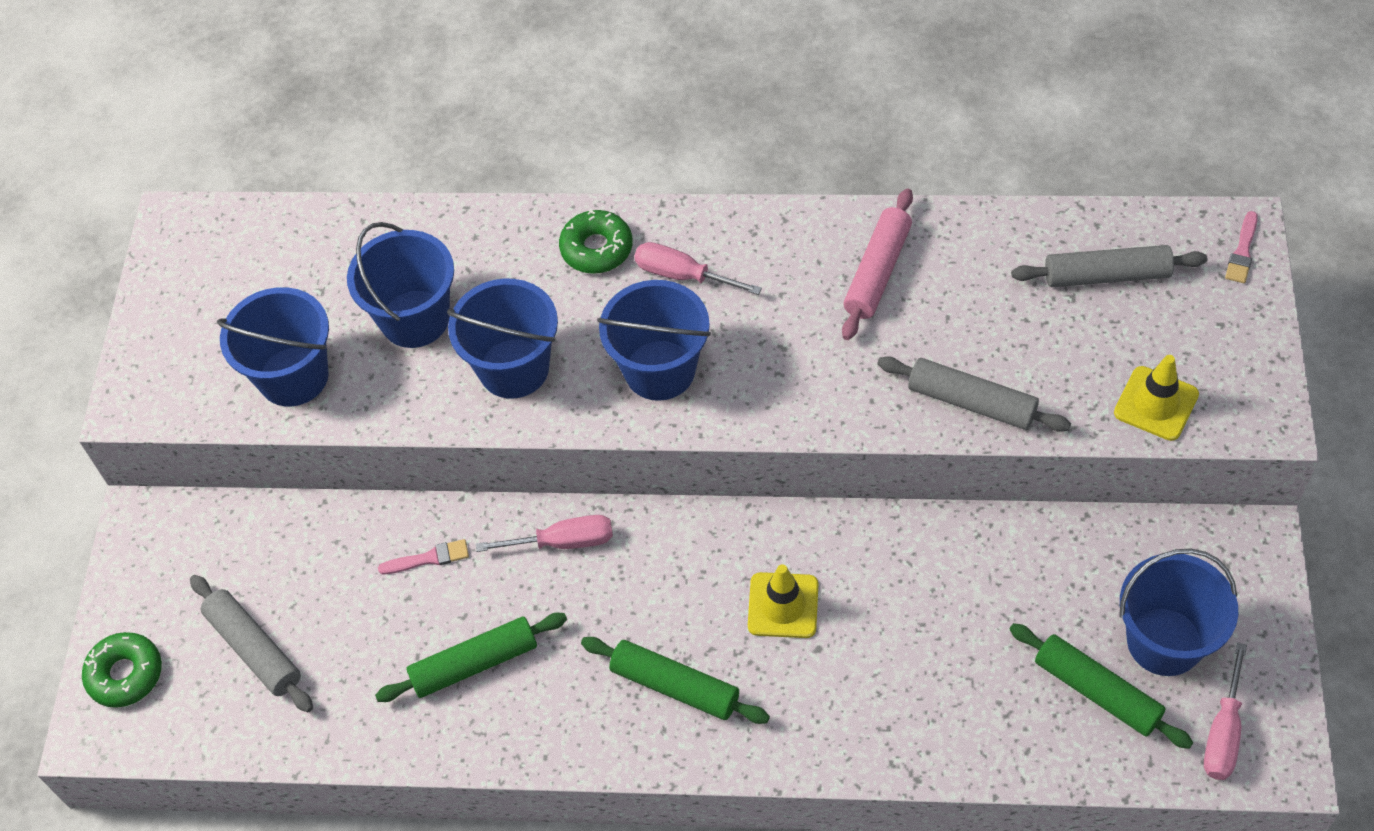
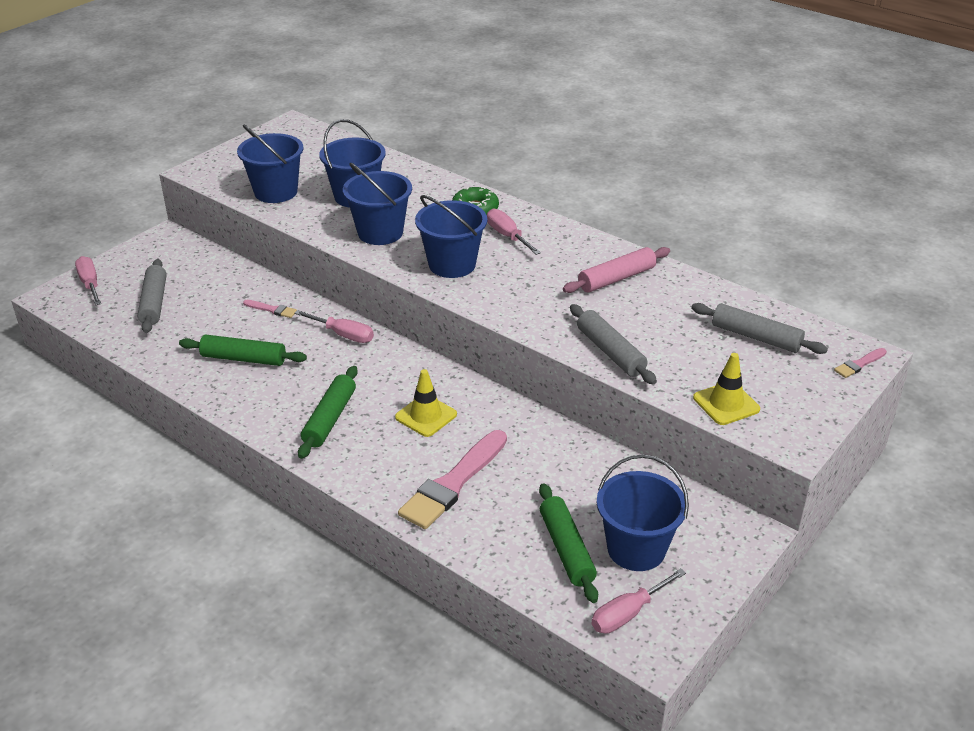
camera: 30 degrees right, 20 degrees down
(125, 674) = (90, 284): green donut -> pink screwdriver
(675, 686) = (329, 419): green rolling pin -> green rolling pin turned 45 degrees clockwise
(902, 684) = (453, 483): none -> pink brush

